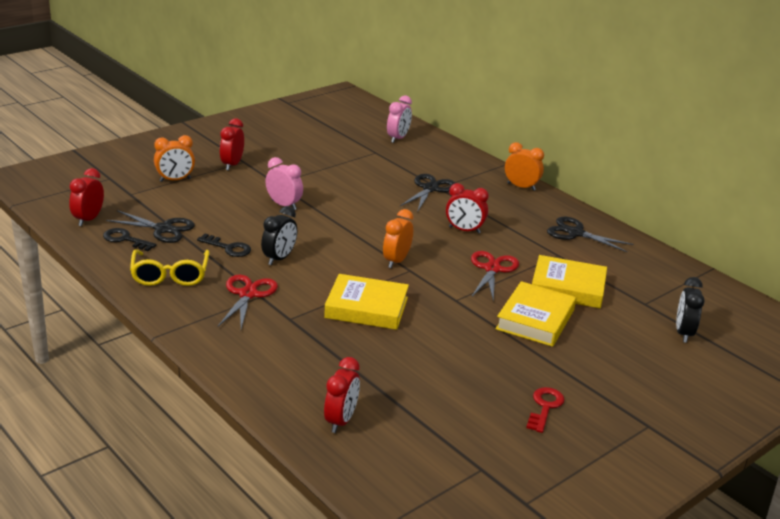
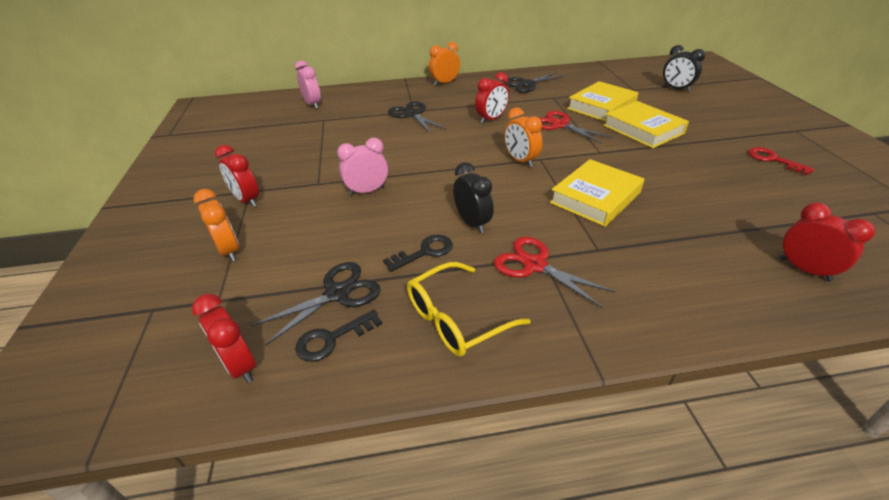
camera: 55 degrees left, 10 degrees up
(170, 275) = (456, 319): yellow glasses -> yellow glasses turned 120 degrees clockwise
(175, 180) = (229, 250): orange clock -> orange clock turned 45 degrees counterclockwise

